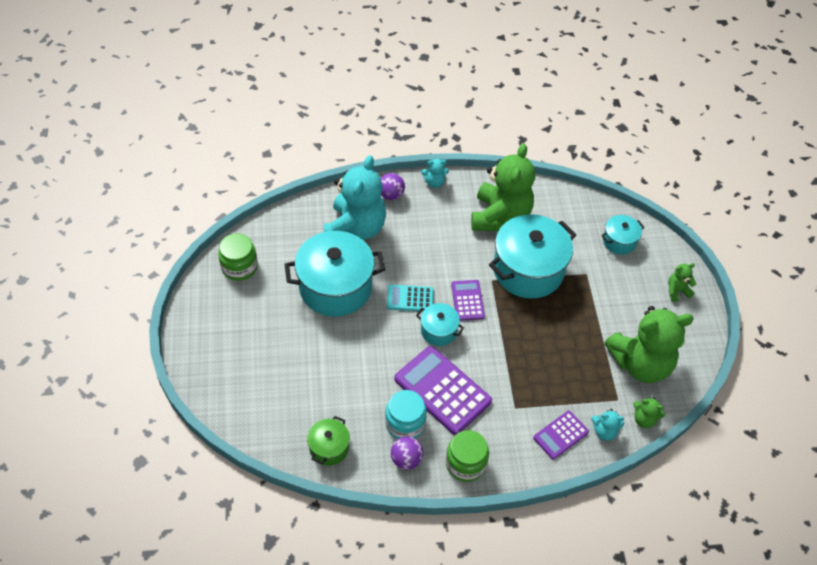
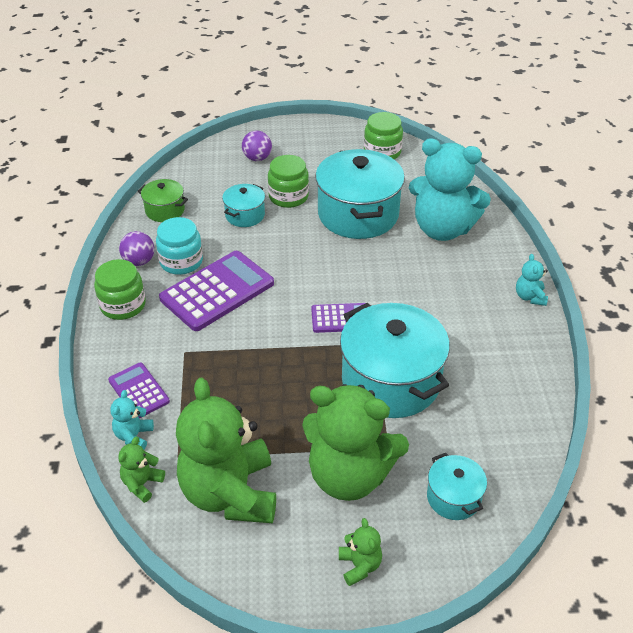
camera: 95 degrees right, 10 degrees down
(308, 342) = (288, 197): none -> green jar
(391, 195) = (500, 258): purple ball -> purple ball (257, 158)
(410, 298) = (343, 270): turquoise calculator -> none
(438, 331) = (297, 291): turquoise pot -> turquoise pot (245, 215)
(500, 217) = (481, 358): green teddy bear -> green teddy bear (349, 475)

